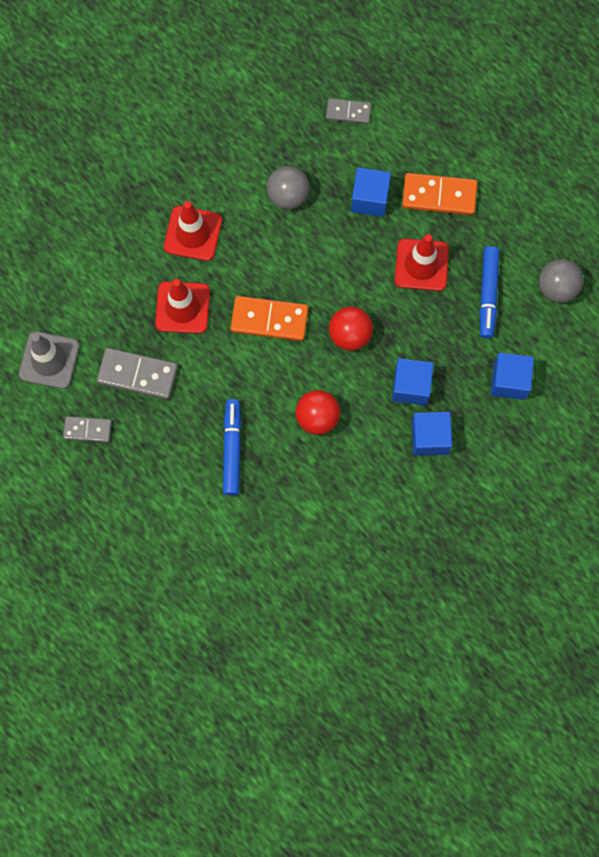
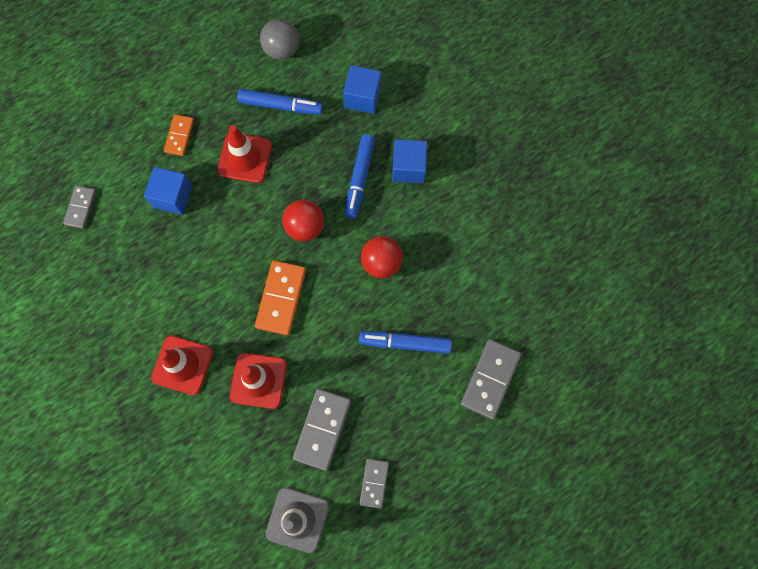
camera: 85 degrees left, 0 degrees up
(200, 539) = (490, 379): none -> grey domino
(288, 196) = (158, 271): grey ball -> none
(411, 386) = (360, 179): blue cube -> blue marker
(439, 195) = (179, 136): orange domino -> orange domino, size x0.61

